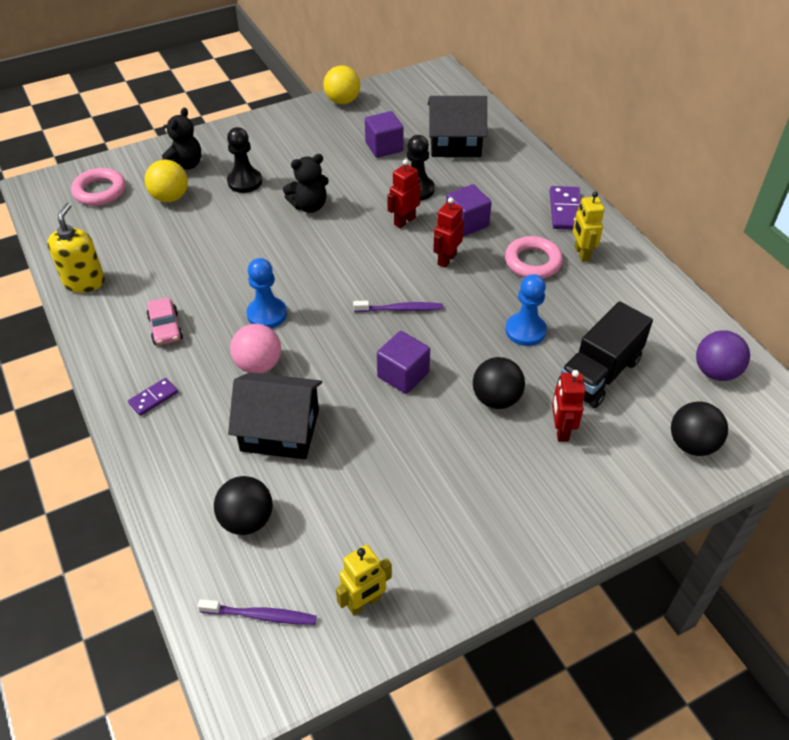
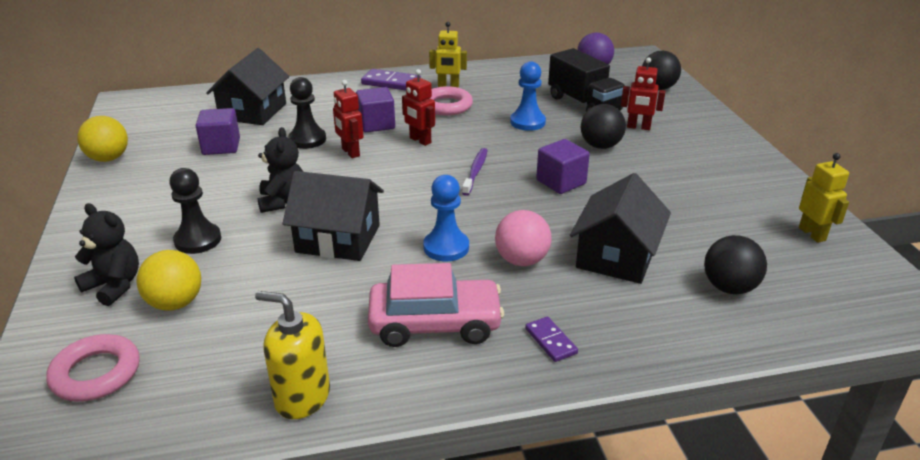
camera: 75 degrees left, 15 degrees down
(166, 328) = (435, 324): pink car -> pink car, size x1.81
(260, 615) = (836, 290): purple toothbrush -> none
(264, 250) = (338, 239): none -> black house

